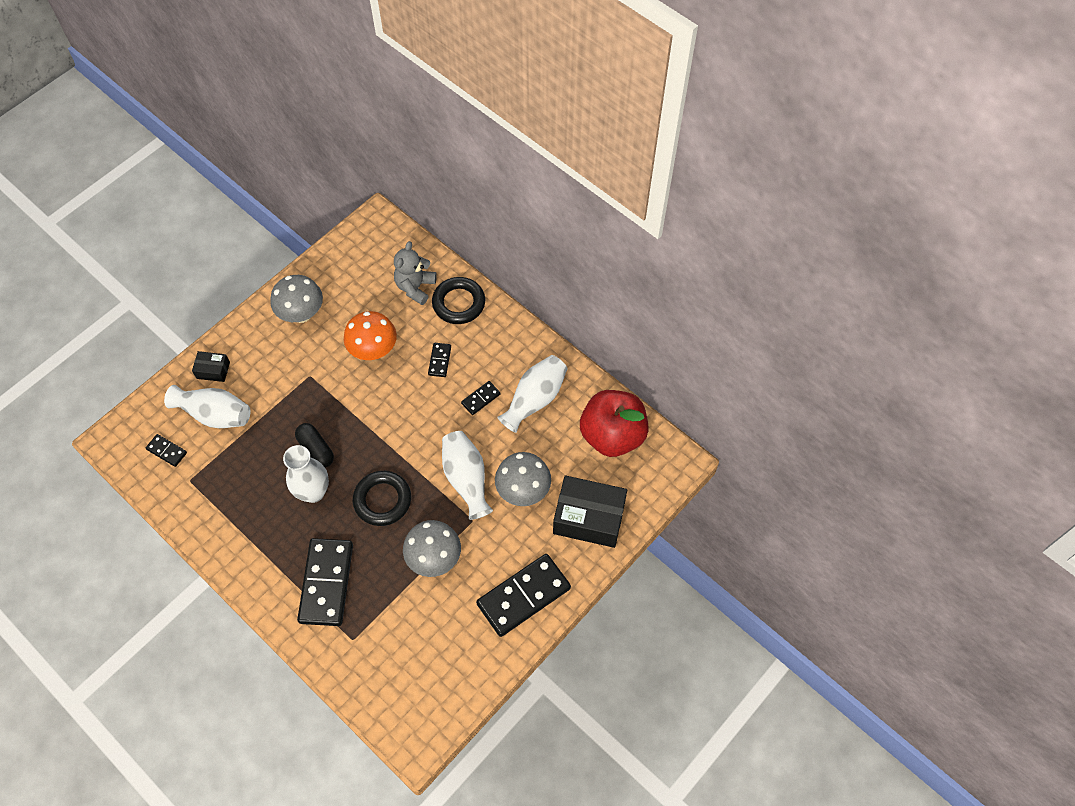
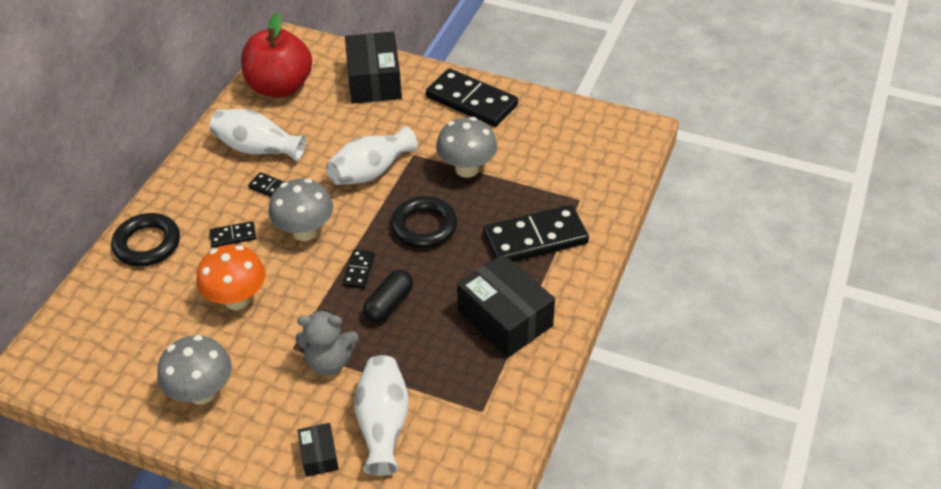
camera: 110 degrees left, 15 degrees down
(167, 451) = (454, 454): black domino -> black domino (359, 270)
(259, 527) = (505, 318): none -> black box
(313, 492) = (441, 287): white vase -> none
(415, 287) = (132, 291): grey teddy bear -> grey teddy bear (329, 361)
(523, 491) = (366, 129): grey mushroom -> grey mushroom (305, 231)

